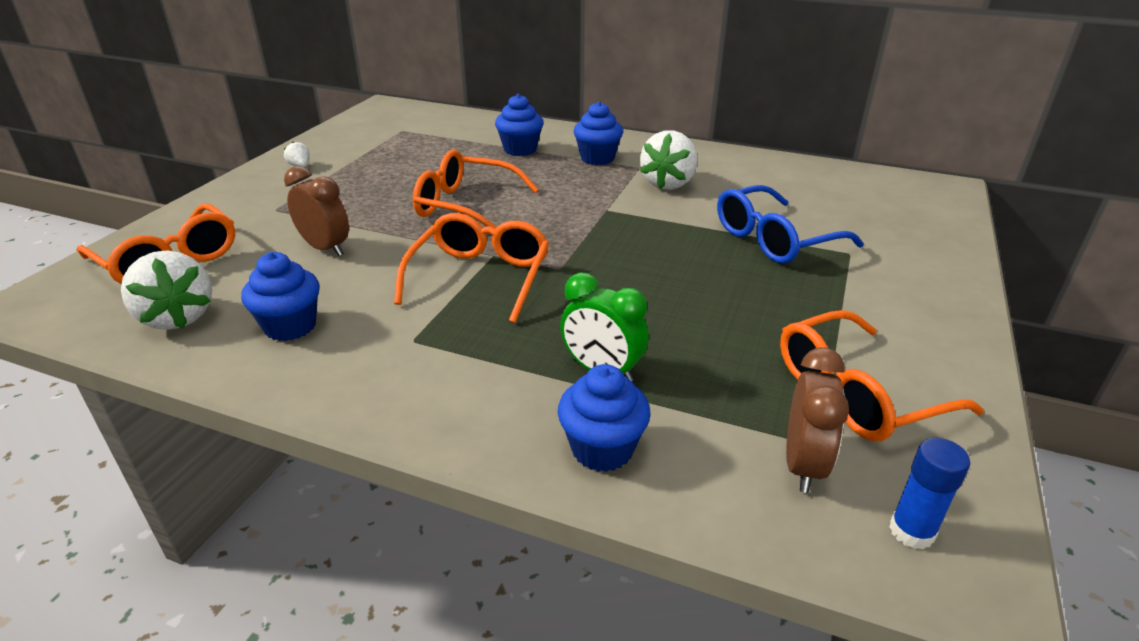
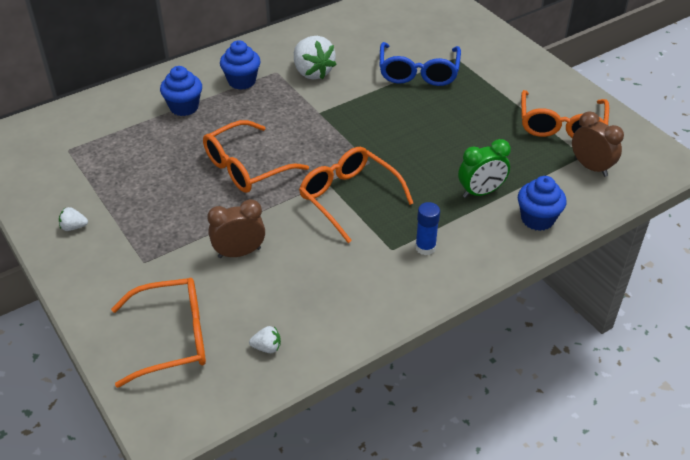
camera: 55 degrees left, 10 degrees up
(177, 317) = (267, 347): white strawberry -> white strawberry, size x0.46
(290, 326) = (329, 296): blue cupcake -> none
(911, 531) = (643, 162): blue glue stick -> blue glue stick (425, 247)

